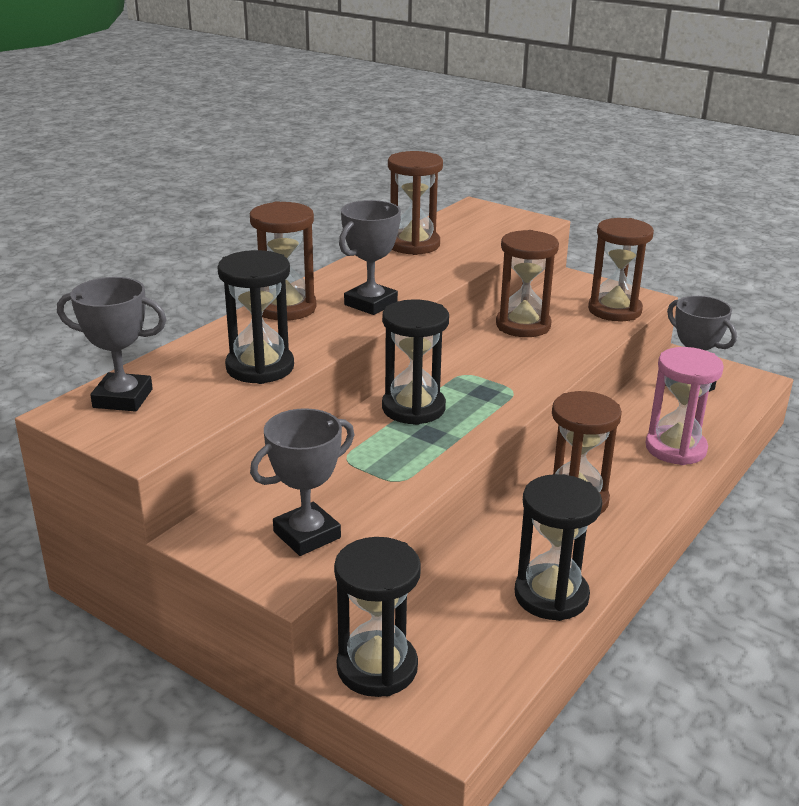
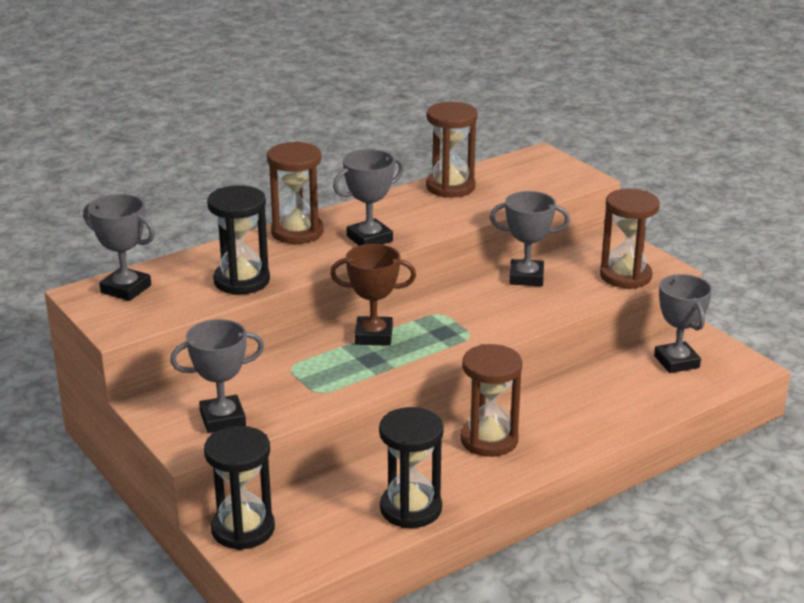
camera: 20 degrees right, 0 degrees up
(413, 408) = (373, 336): black hourglass -> brown trophy
(523, 325) = (526, 277): brown hourglass -> grey trophy
(675, 448) = (614, 414): pink hourglass -> none

